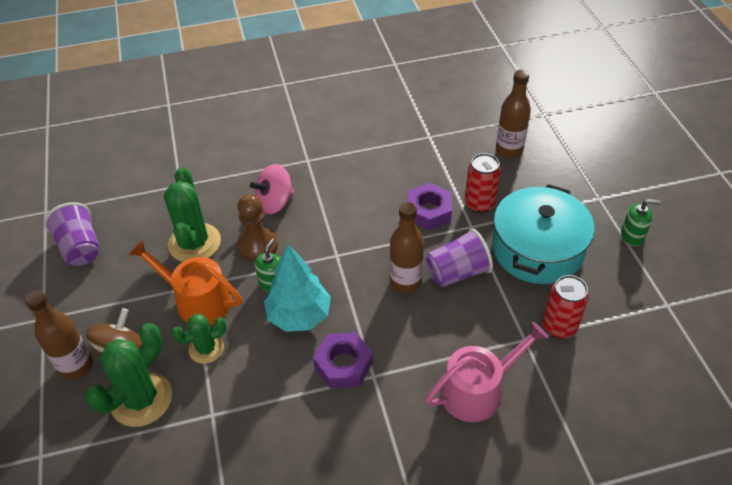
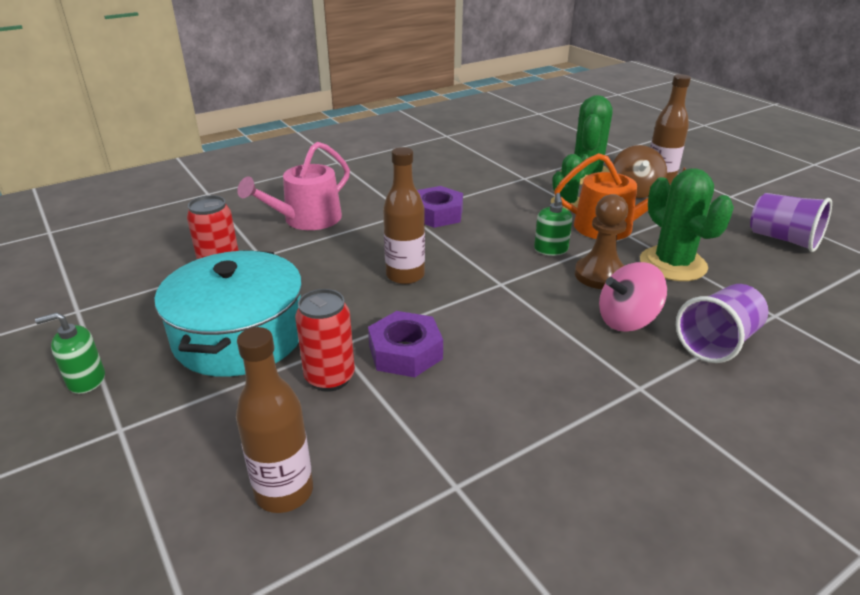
camera: 160 degrees right, 15 degrees down
(275, 202) = (627, 320): pink spinning top -> pink spinning top turned 150 degrees counterclockwise
(299, 316) = (502, 233): turquoise tree -> none
(457, 272) = (345, 294): purple cup -> purple cup (717, 342)

